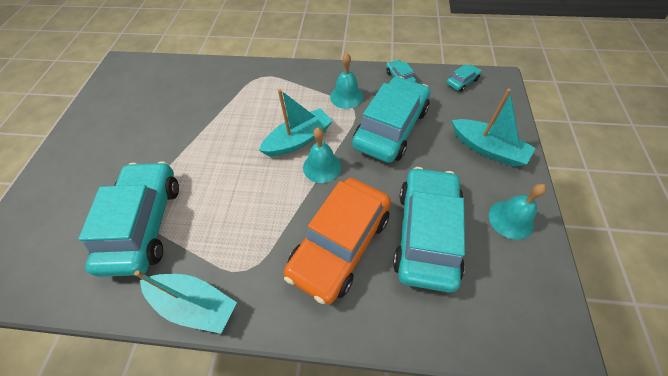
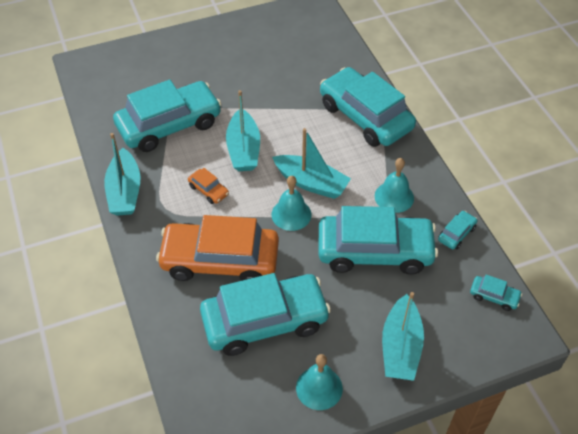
camera: 60 degrees right, 5 degrees down
(226, 173) = (243, 149): none -> turquoise boat
(251, 220) = (208, 190): none -> orange car
(258, 81) = (365, 116): none -> turquoise car

